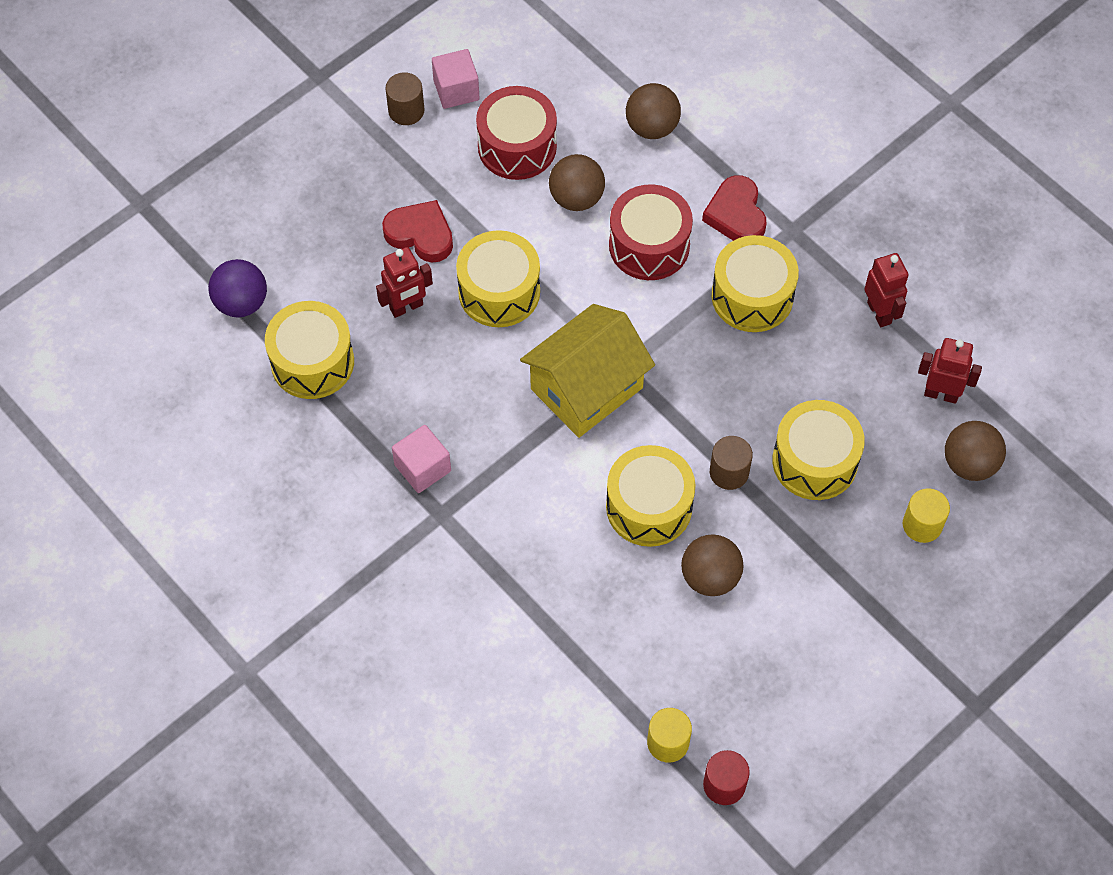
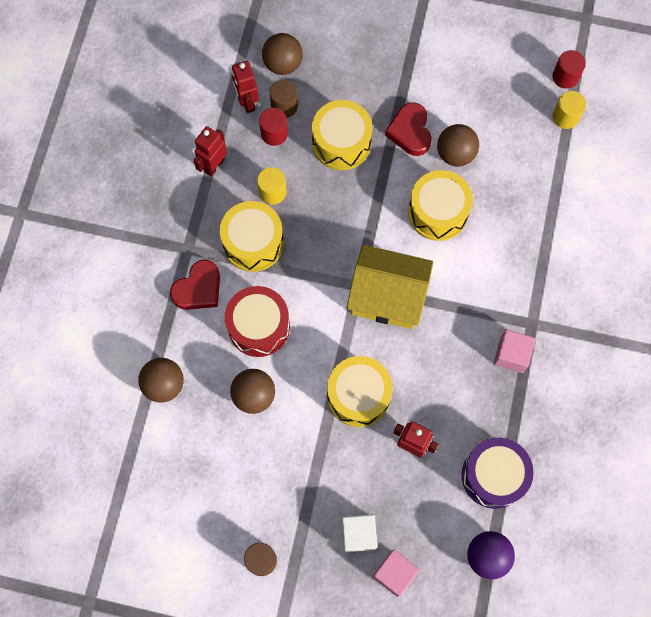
camera: 125 degrees left, 10 degrees up
(312, 362) = (493, 476): yellow drum -> purple drum
(360, 205) = (358, 534): none -> white cube
(420, 234) = (352, 476): red heart -> red heart (410, 132)
(456, 90) = (220, 537): pink cube -> pink cube (394, 574)
(517, 146) = (239, 462): red drum -> none
(729, 472) = (383, 183): brown cylinder -> brown cylinder (284, 106)
(878, 398) = (274, 133): none -> red cylinder
(922, 525) = (340, 67): yellow cylinder -> yellow cylinder (272, 192)

